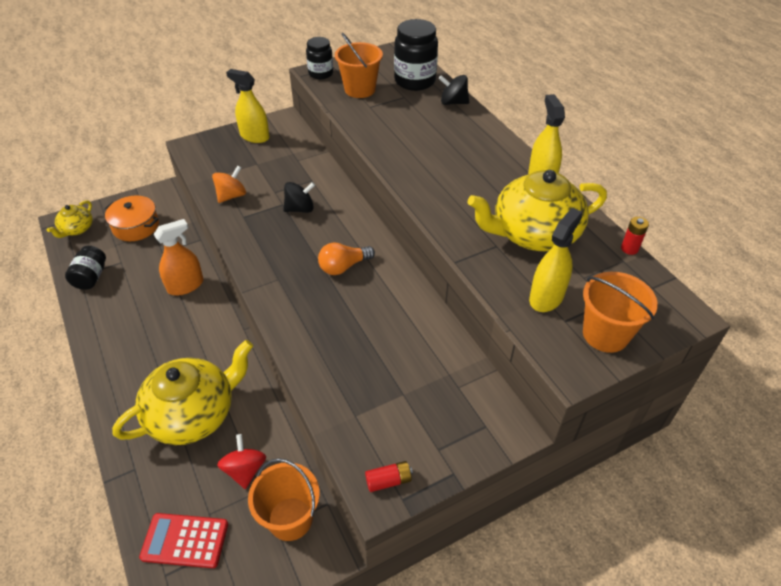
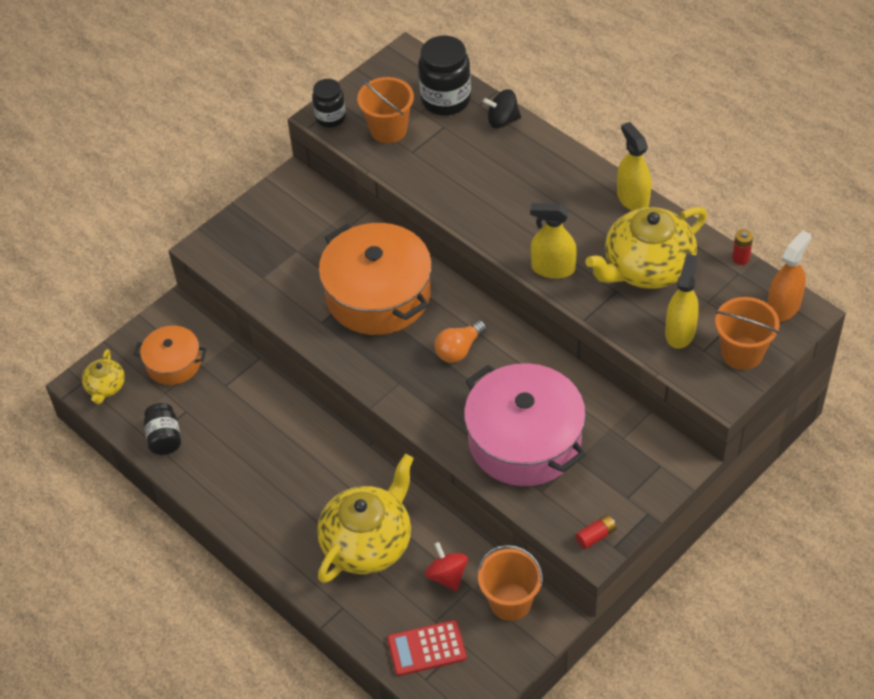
camera: 15 degrees left, 5 degrees up
(185, 285) = (277, 416): orange spray bottle -> orange spray bottle (783, 307)
(231, 196) = (293, 300): orange spinning top -> none
(254, 136) = (272, 214): yellow spray bottle -> yellow spray bottle (553, 268)
(300, 209) = (378, 295): black spinning top -> orange pot
(362, 361) = (525, 440): none -> pink pot

